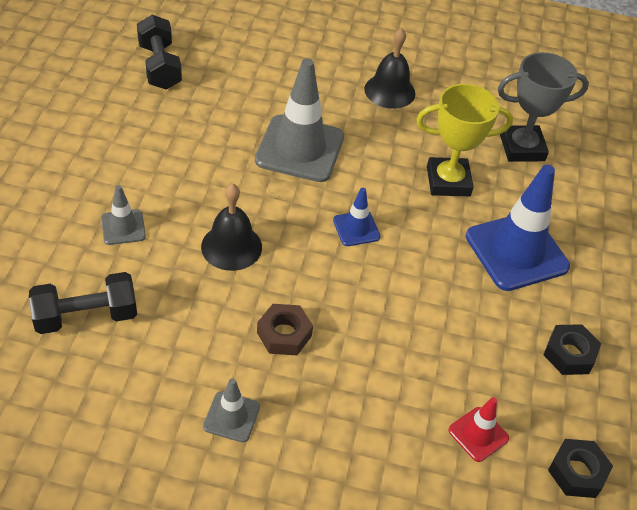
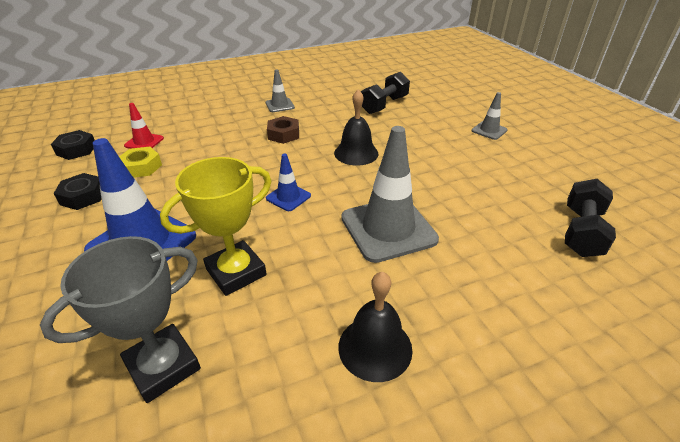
camera: 150 degrees right, 10 degrees down
(123, 227) = (423, 135): grey traffic cone -> grey traffic cone (489, 130)
(160, 66) = (581, 231): black dumbbell -> black dumbbell turned 75 degrees clockwise
(494, 373) = (141, 167): none -> yellow nut

